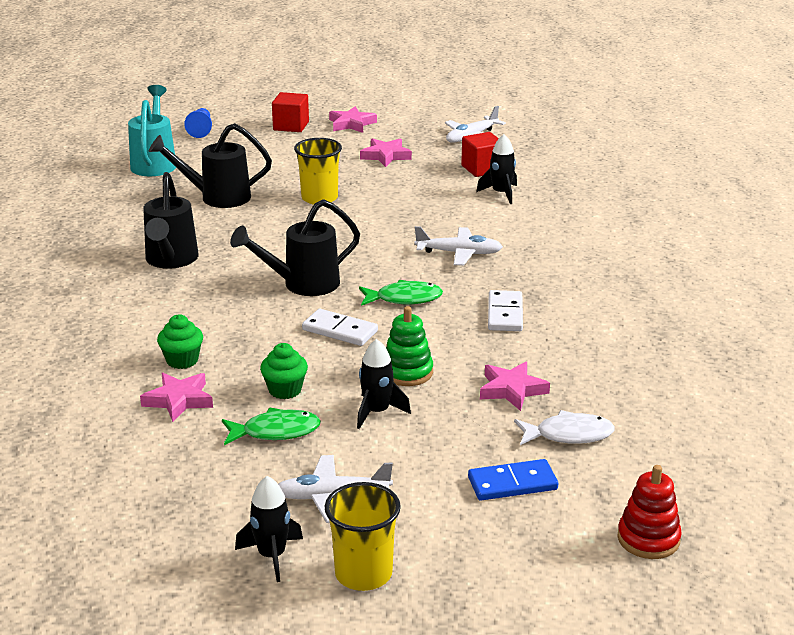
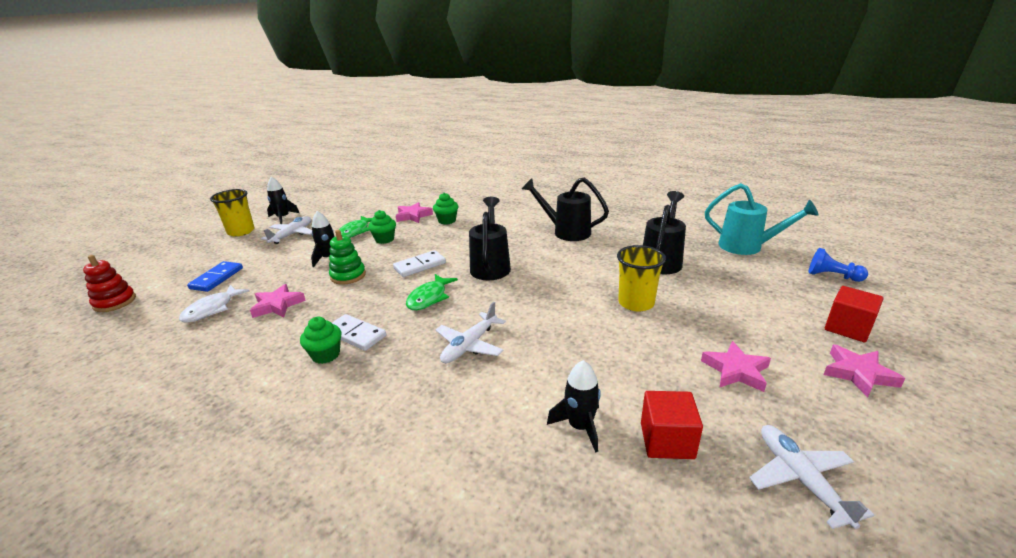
camera: 120 degrees right, 0 degrees up
(548, 316) = (326, 355): none -> green cupcake

